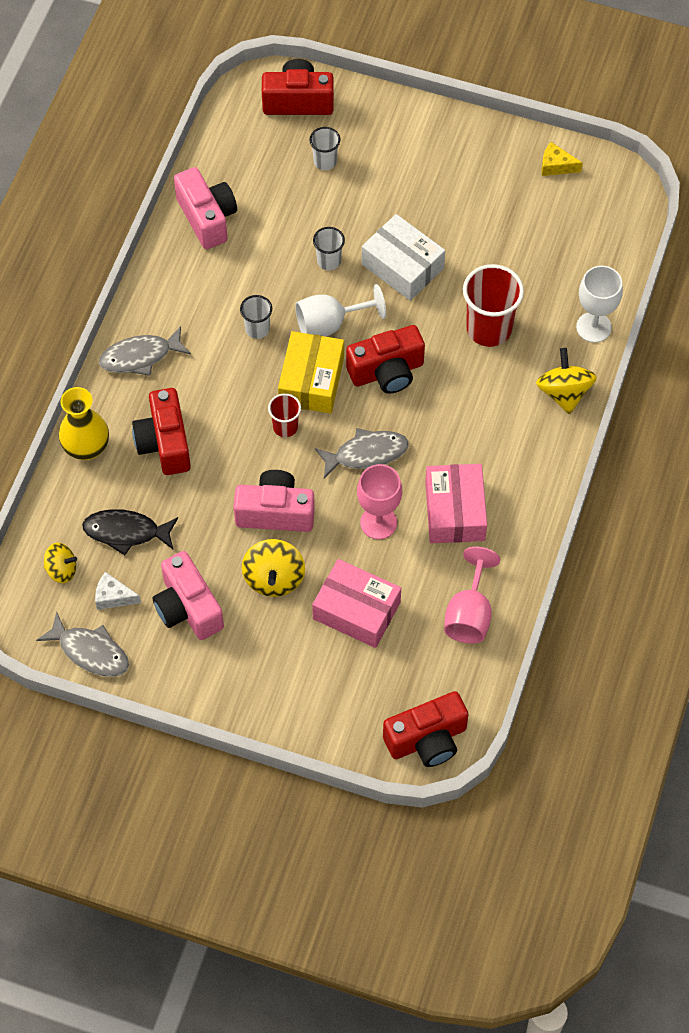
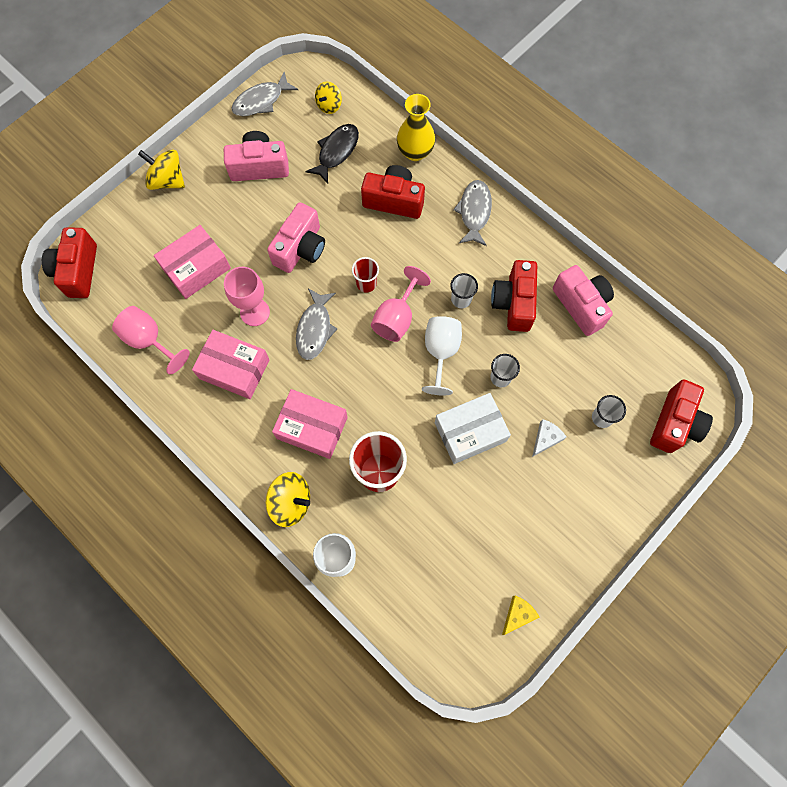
camera: 115 degrees right, 10 degrees up
(113, 597) = (292, 127): white cheese -> white cheese (545, 439)
(207, 218) = (581, 305): pink camera -> pink camera turned 120 degrees counterclockwise
(274, 578) = (250, 227): yellow spinning top -> yellow spinning top (167, 180)
(311, 381) = (397, 318): yellow box -> pink goblet
(387, 372) = (378, 375): red camera -> red camera (514, 303)
(477, 408) = (312, 427): none -> pink box

